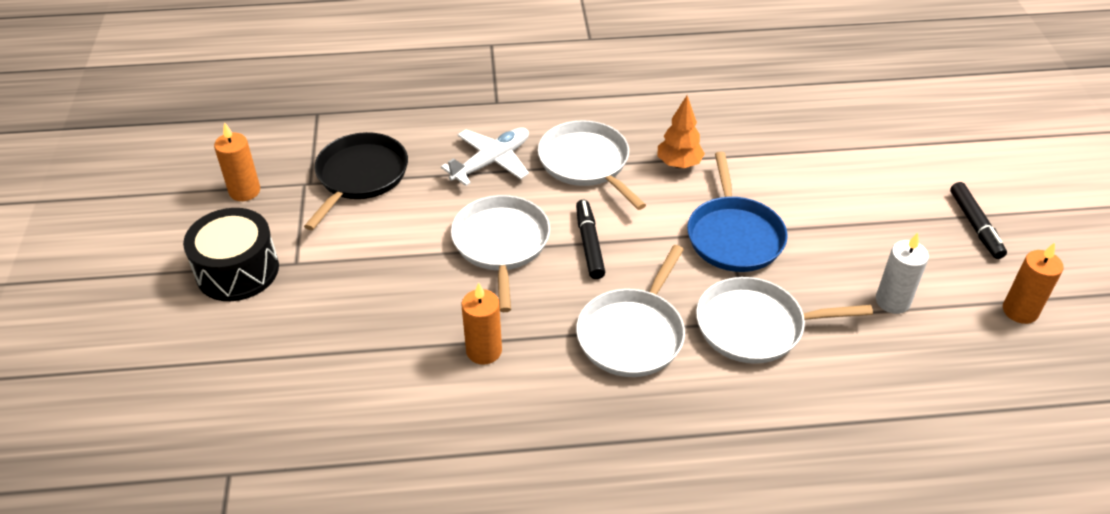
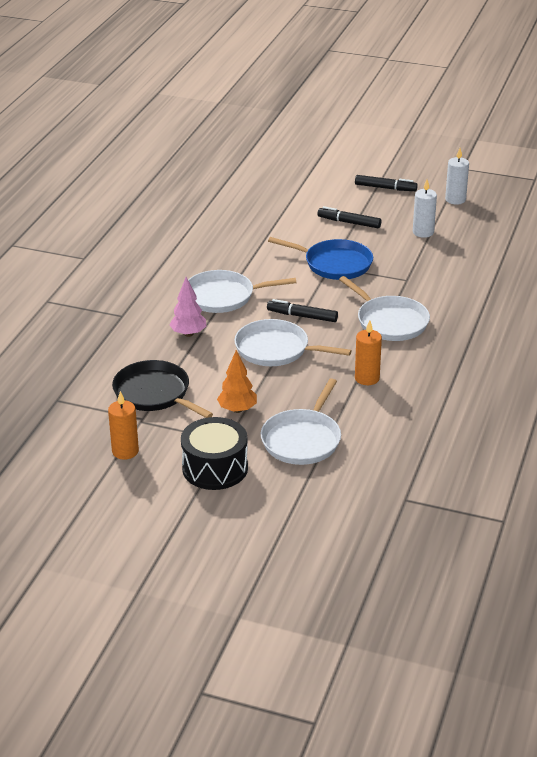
camera: 65 degrees left, 10 degrees down
(491, 162) = (188, 334): white plane -> pink tree
(679, 164) = (254, 263): orange tree -> orange tree (237, 409)
(755, 326) = (412, 280): white pan -> white pan (302, 439)
(849, 218) = (349, 222): none -> black marker
(1020, 311) = (455, 199): orange candle -> white candle

